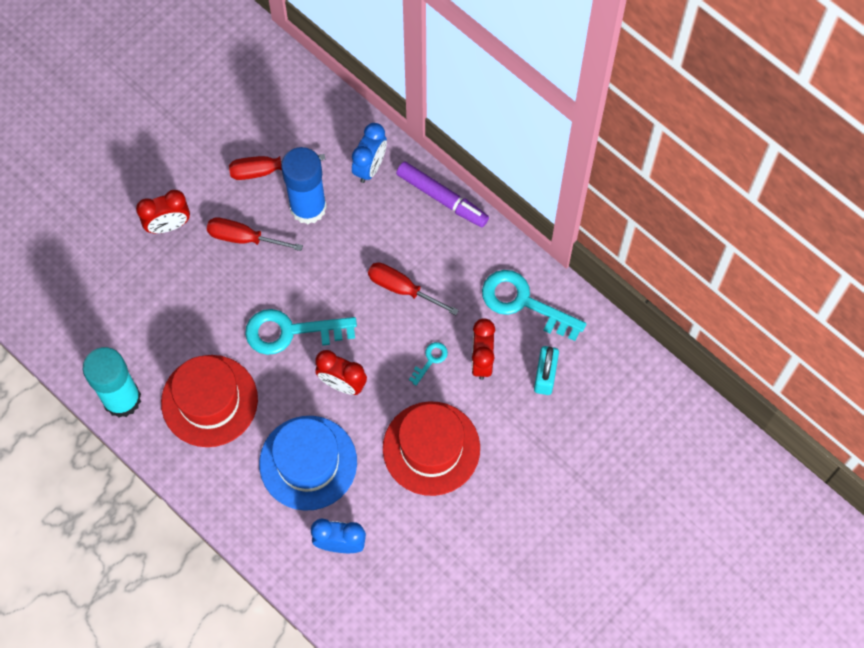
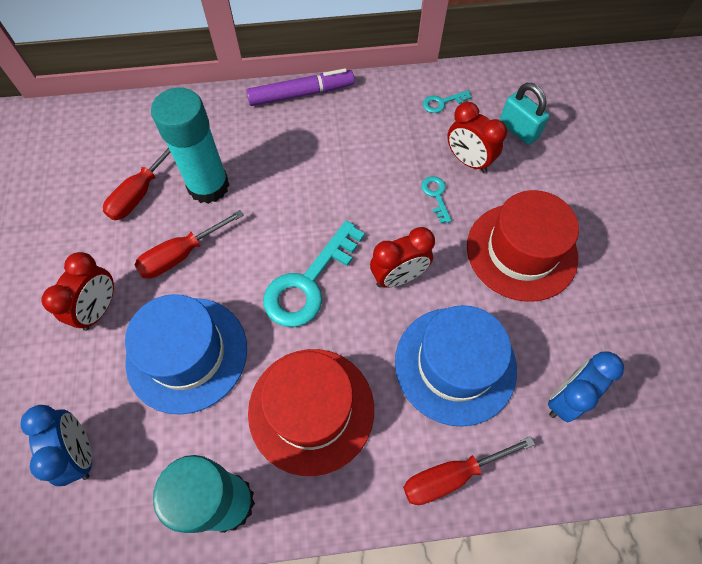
camera: 50 degrees left, 5 degrees down
(184, 301) = (187, 354): none -> blue hat
(308, 207) = (208, 186): blue glue stick -> turquoise glue stick
(370, 167) = (223, 120): blue clock -> blue clock (80, 452)
(402, 289) = (352, 171): red screwdriver -> red screwdriver (452, 475)
(524, 303) = (442, 103): turquoise key -> turquoise key, size x0.46

